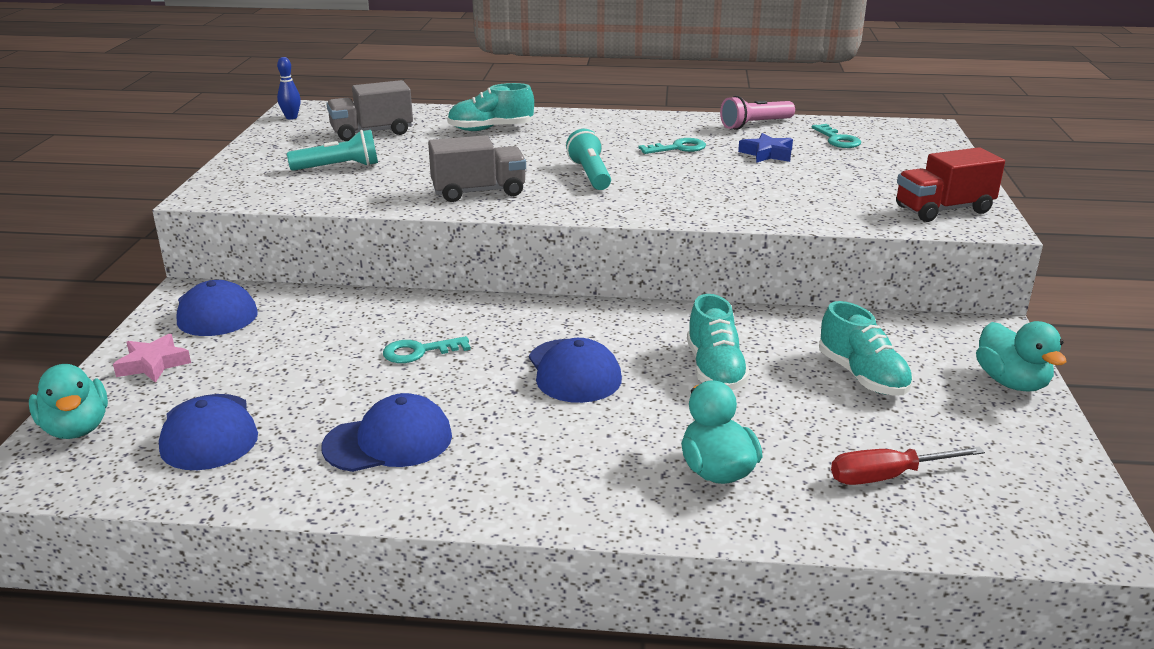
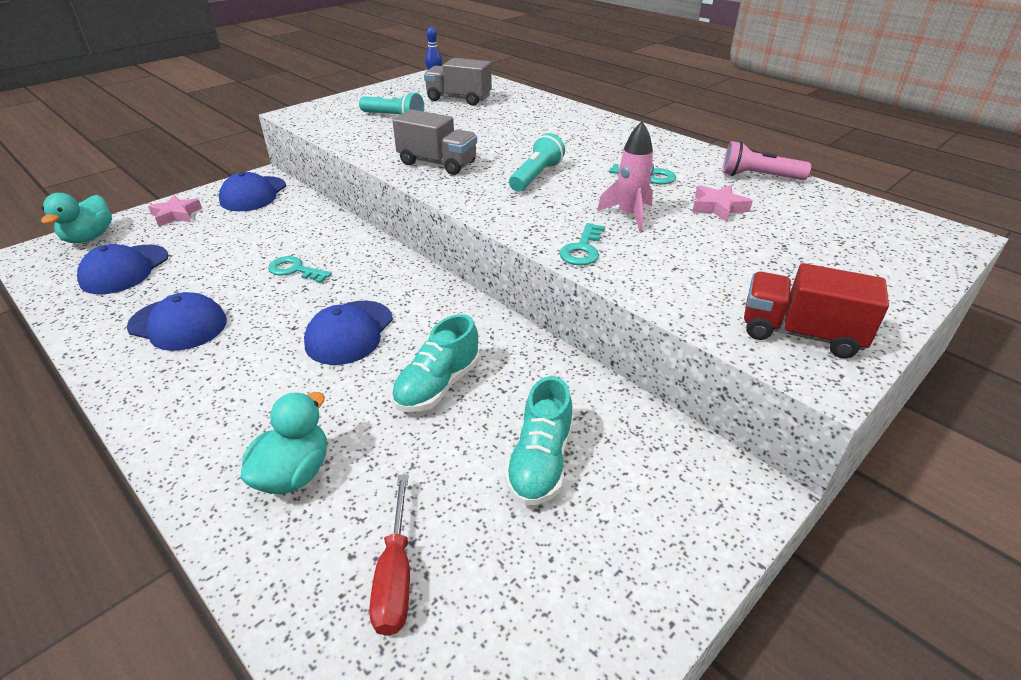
camera: 40 degrees right, 10 degrees up
(490, 129) = (537, 118): turquoise shoe -> none
(717, 179) = (629, 215): none -> pink rocket
(767, 154) = (718, 207): blue star -> pink star
(837, 140) = (817, 217): turquoise key -> turquoise key (582, 249)
(887, 476) = (395, 575): red screwdriver -> red screwdriver turned 120 degrees counterclockwise
(1011, 382) = (674, 562): turquoise duck -> none

